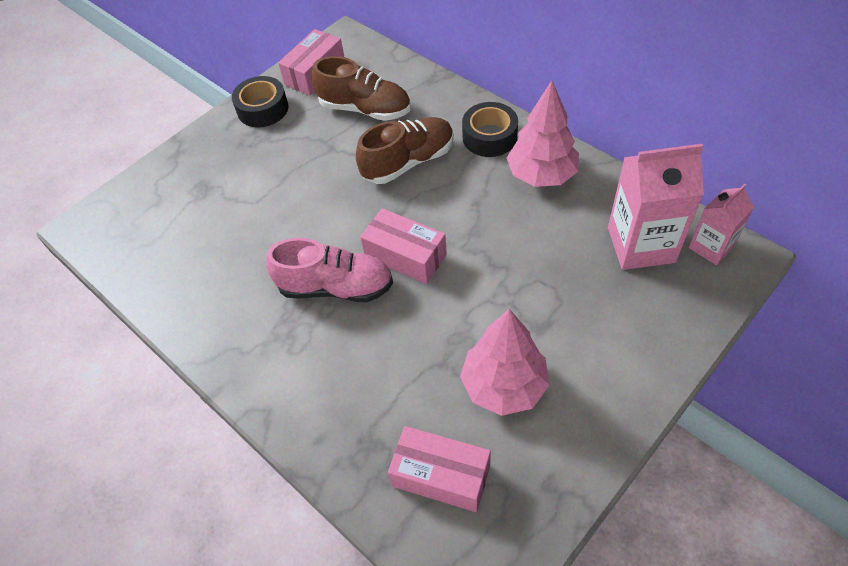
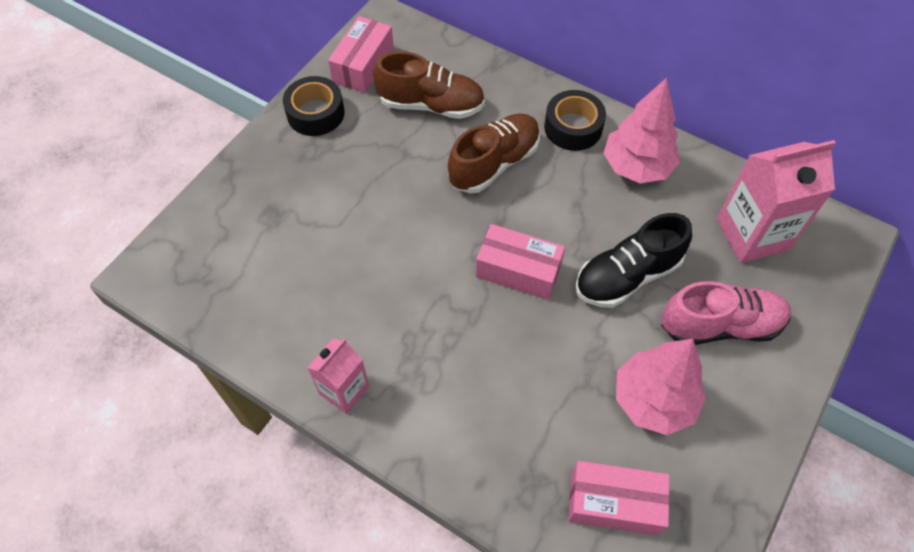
camera: 15 degrees left, 5 degrees up
(336, 287) = (453, 314): pink shoe -> pink shoe (720, 325)
(507, 270) = (627, 276): none -> black shoe
(711, 247) = (820, 230): pink carton -> pink carton (344, 390)

